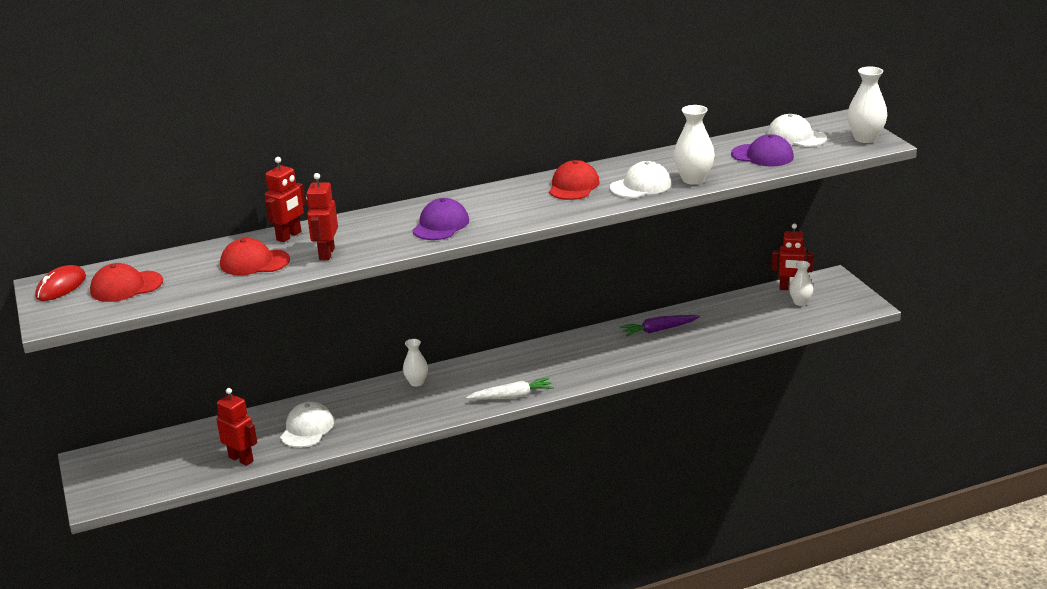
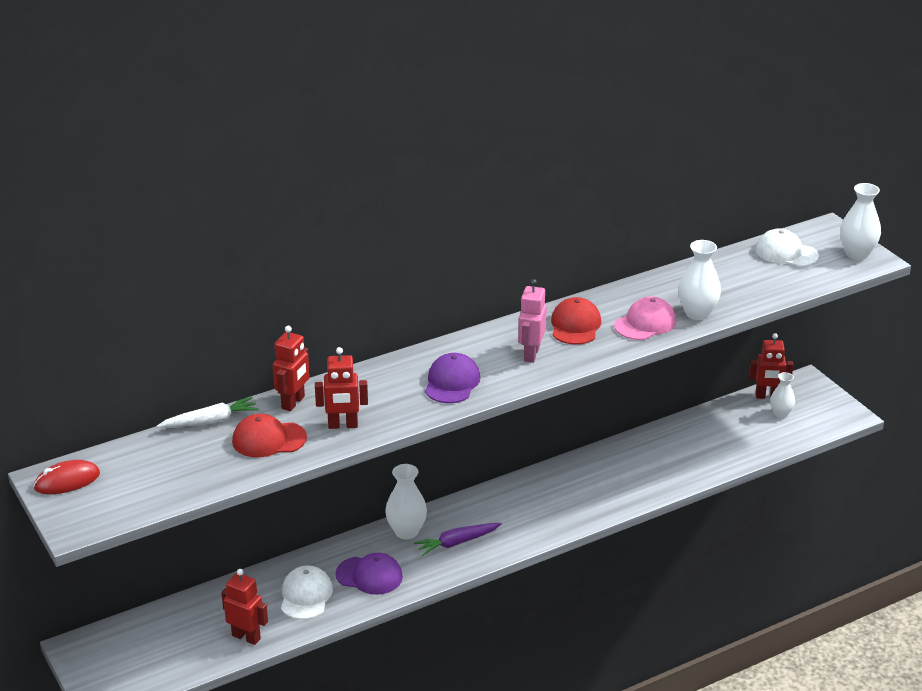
camera: 10 degrees left, 5 degrees up
(61, 287) = (67, 481): red mouse -> red mouse turned 45 degrees clockwise
(126, 286) = (140, 477): red cap -> none
(326, 254) = (343, 425): red robot -> red robot turned 90 degrees counterclockwise
(416, 382) = (406, 531): white vase -> white vase, size x1.54
(512, 396) = (512, 544): white carrot -> white carrot (210, 421)
(523, 206) = (531, 354): none -> pink robot
(641, 186) = (645, 323): white cap -> pink cap
(658, 330) = (643, 454): purple carrot -> purple carrot (457, 543)
(762, 155) = (759, 279): purple cap -> purple cap (369, 575)

